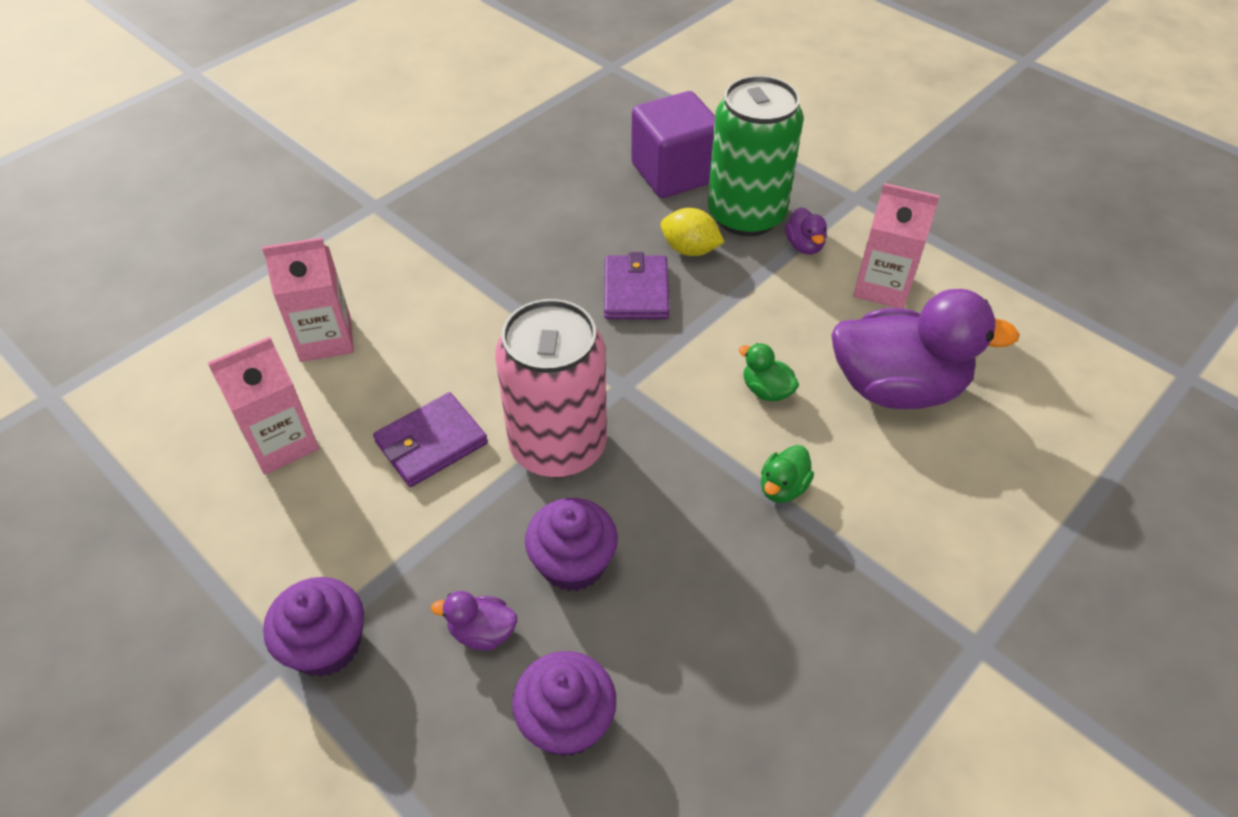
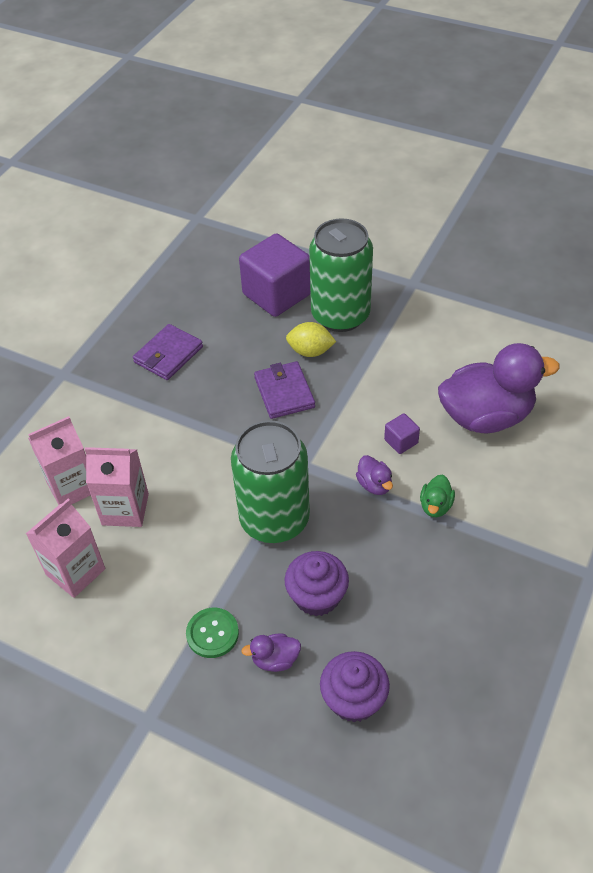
camera: 15 degrees left, 0 degrees up
(326, 645) = (172, 700): purple cupcake -> none
(415, 572) = (212, 633): none -> green button
(431, 443) = (184, 541): purple wallet -> purple wallet (168, 354)
(558, 446) = (274, 519): pink can -> green can
(766, 390) = (401, 441): green duck -> purple cube
(804, 246) = (389, 329): purple duck -> purple duck (374, 485)
(883, 287) = (453, 346): pink carton -> pink carton (125, 509)

